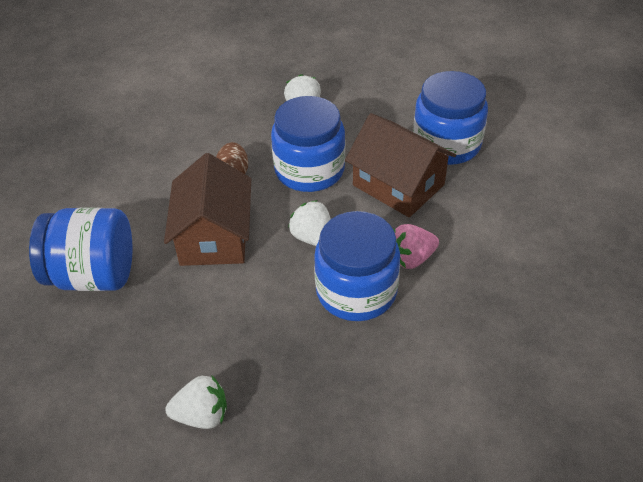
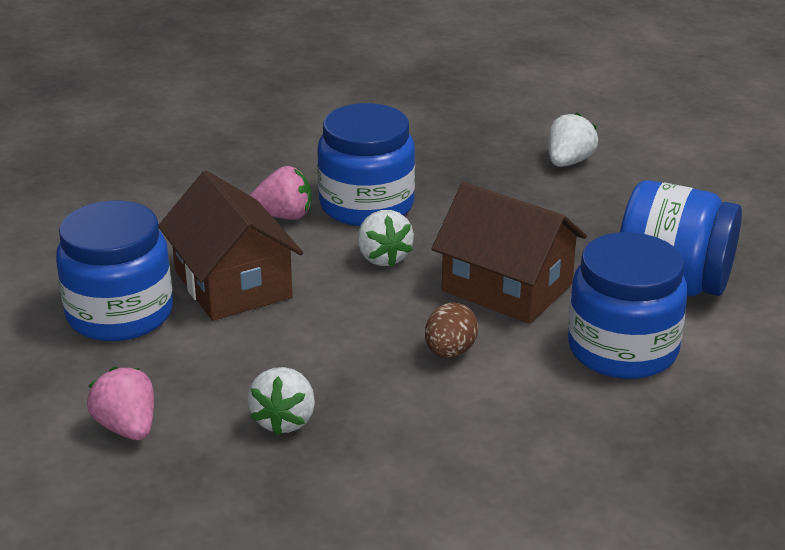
camera: 160 degrees left, 15 degrees down
(202, 415) = (568, 162): white strawberry -> white strawberry turned 105 degrees clockwise
(214, 236) = (507, 287): brown house -> brown house turned 75 degrees counterclockwise
(309, 170) = (337, 330): blue jar -> blue jar (622, 349)
(379, 85) = (127, 427): none -> pink strawberry

